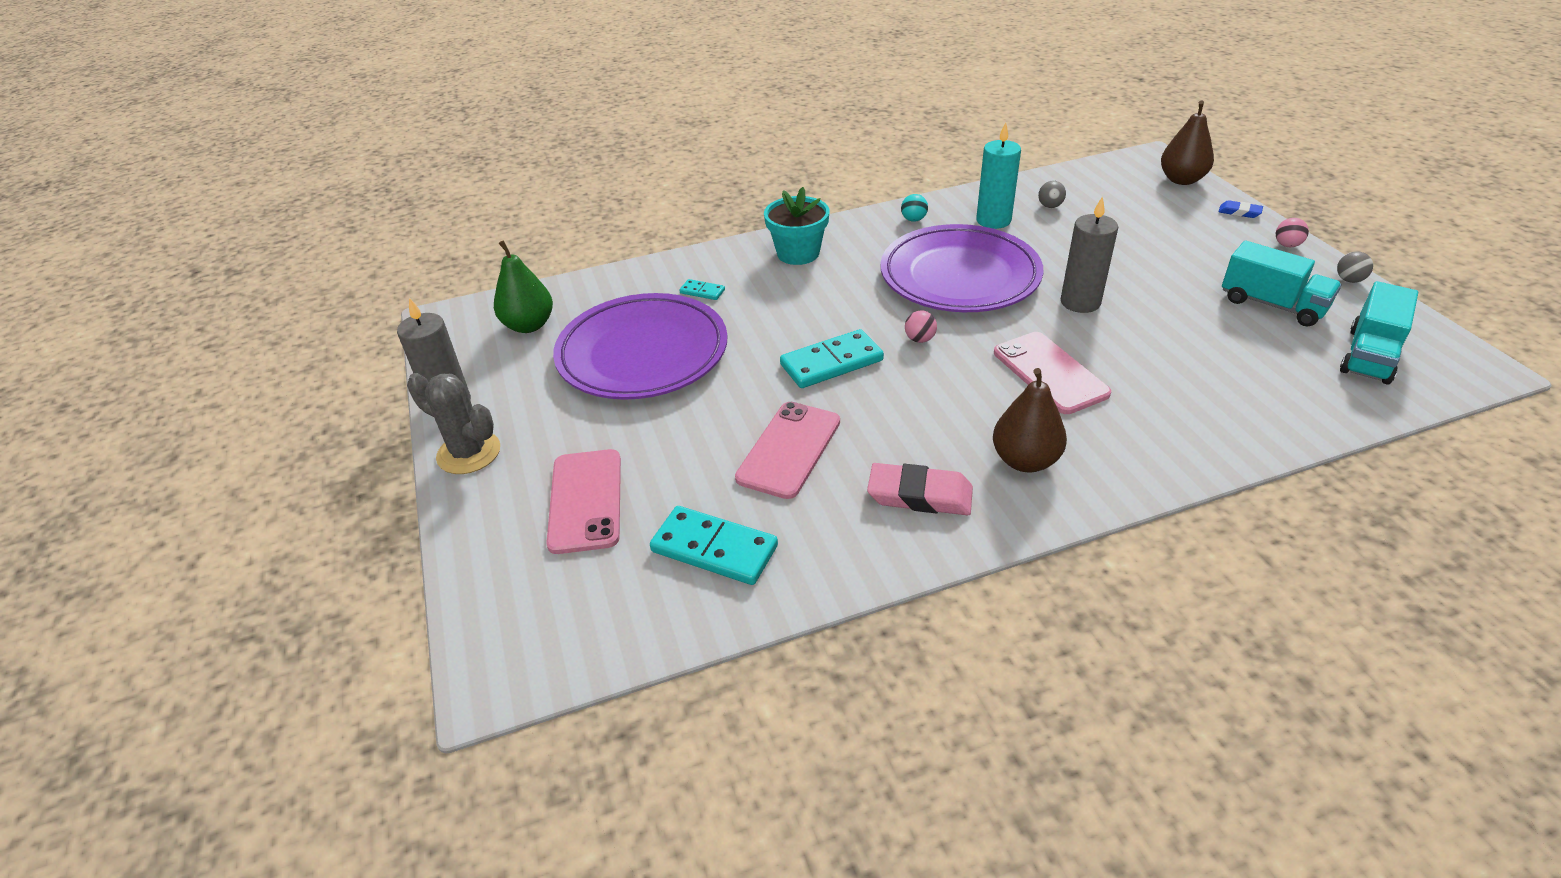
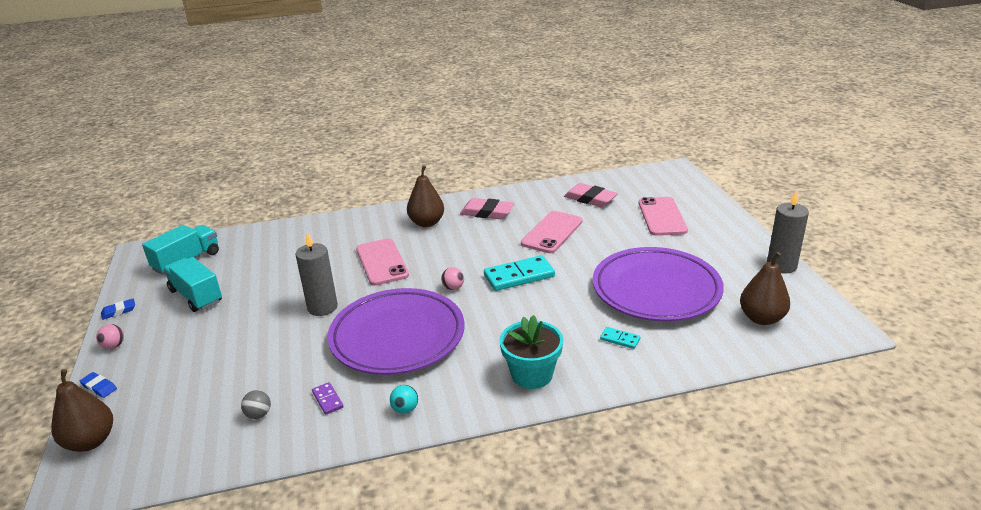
camera: 175 degrees left, 10 degrees down
(469, 453) = (745, 239): grey cactus -> none
(529, 325) = (761, 318): green pear -> brown pear
(714, 548) = (590, 199): turquoise domino -> pink eraser
(993, 220) = (327, 400): turquoise candle -> purple domino
(1349, 280) = (119, 311): grey ball -> blue eraser

